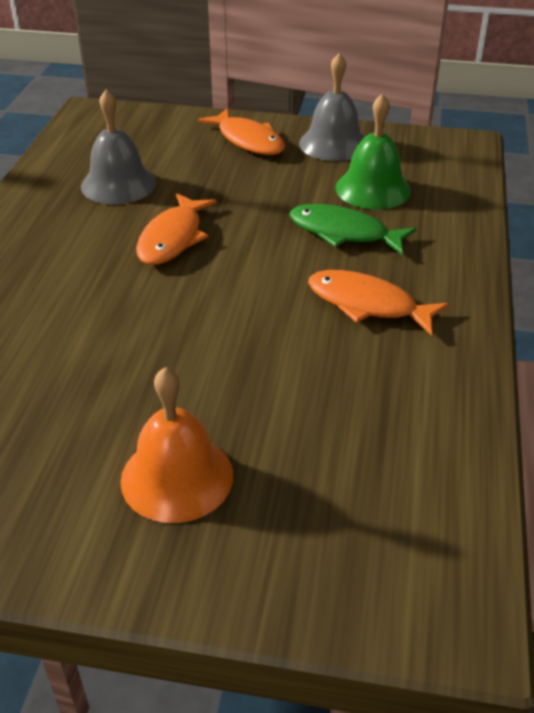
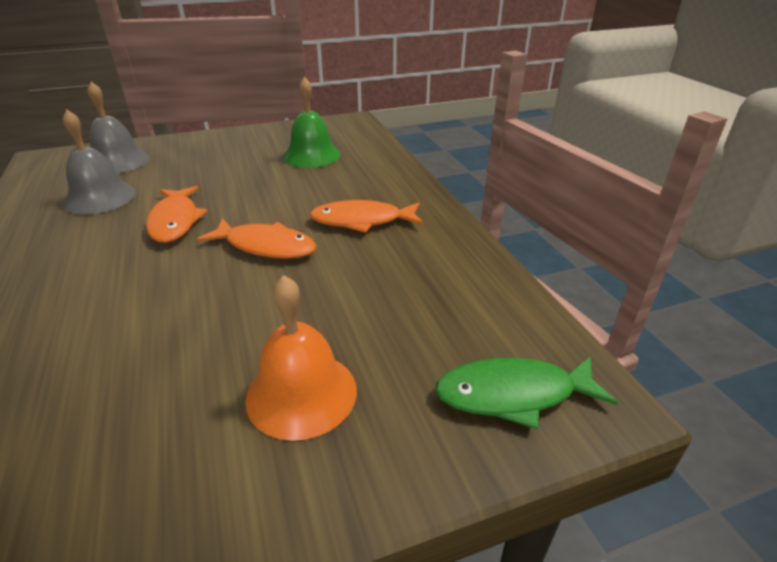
camera: 30 degrees left, 5 degrees down
(248, 140) = (196, 148): orange fish -> orange fish (265, 246)
(333, 144) = (264, 137): grey bell -> grey bell (118, 161)
(344, 233) = (311, 184): green fish -> green fish (513, 394)

